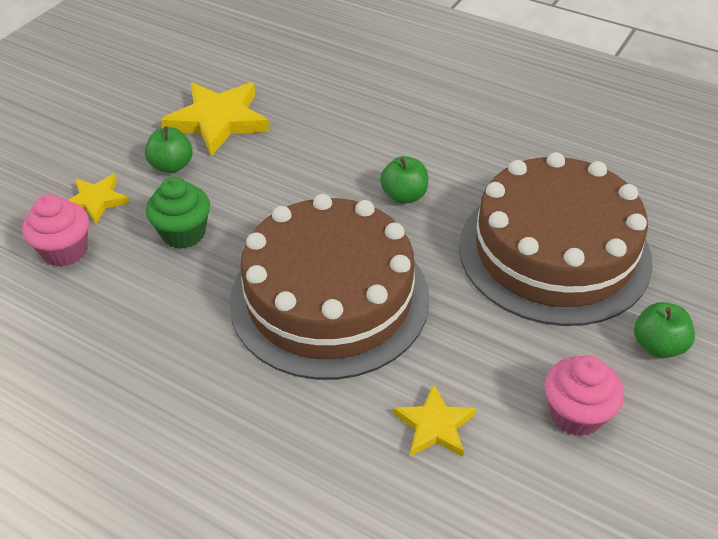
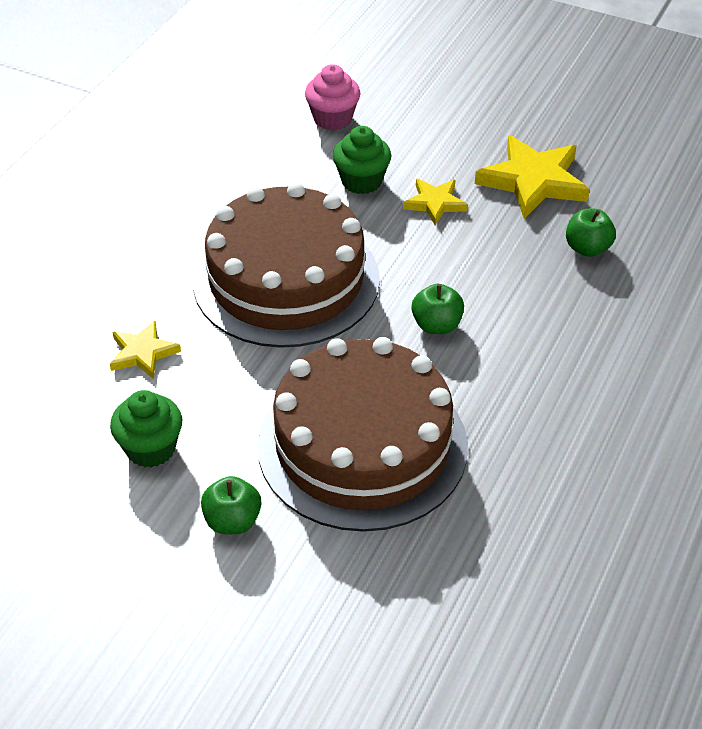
camera: 85 degrees right, 0 degrees up
(96, 201) = (398, 124): yellow star -> yellow star (435, 203)
(172, 166) = (455, 161): green apple -> green apple (587, 248)
(576, 414) = (150, 448): pink cupcake -> green cupcake

